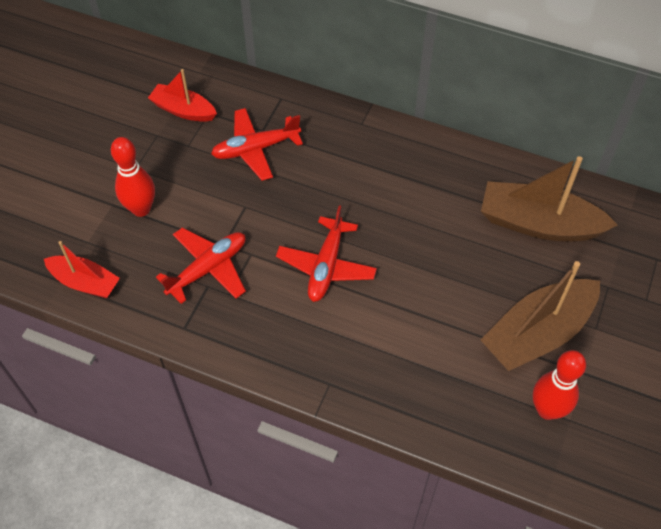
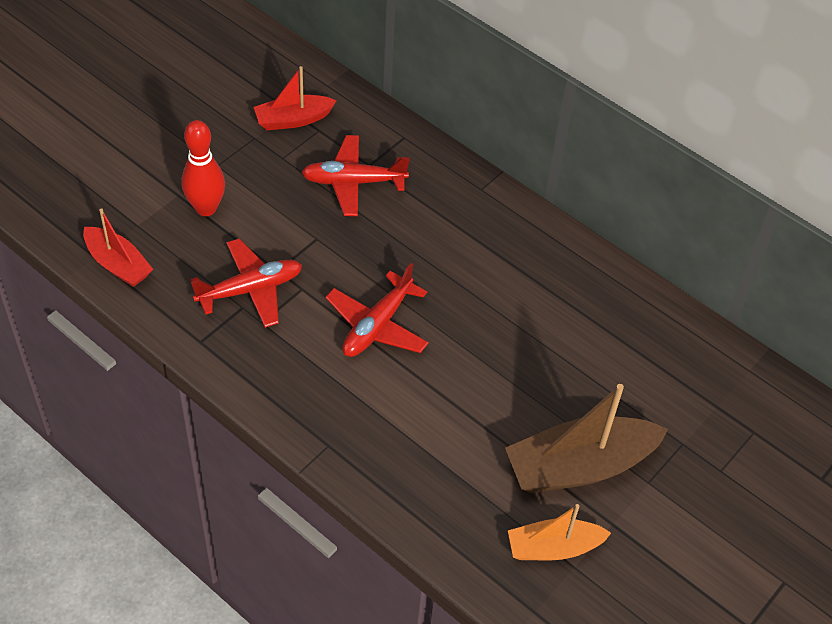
camera: 15 degrees right, 5 degrees down
(183, 110) = (293, 120): red boat -> red boat turned 60 degrees counterclockwise
(539, 223) = (634, 353): brown boat -> none
(547, 410) = (553, 548): red bowling pin -> orange boat

